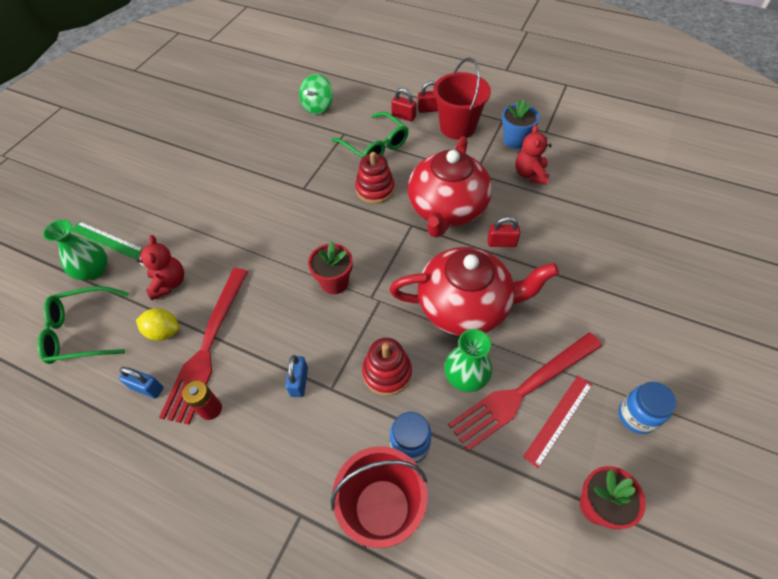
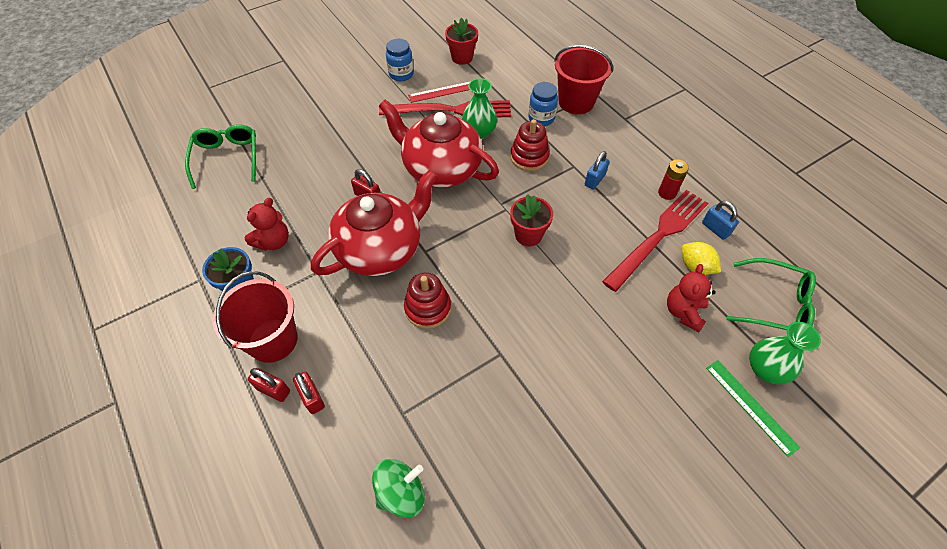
camera: 150 degrees left, 0 degrees up
(374, 145) = (383, 369): green glasses -> green glasses (227, 158)

